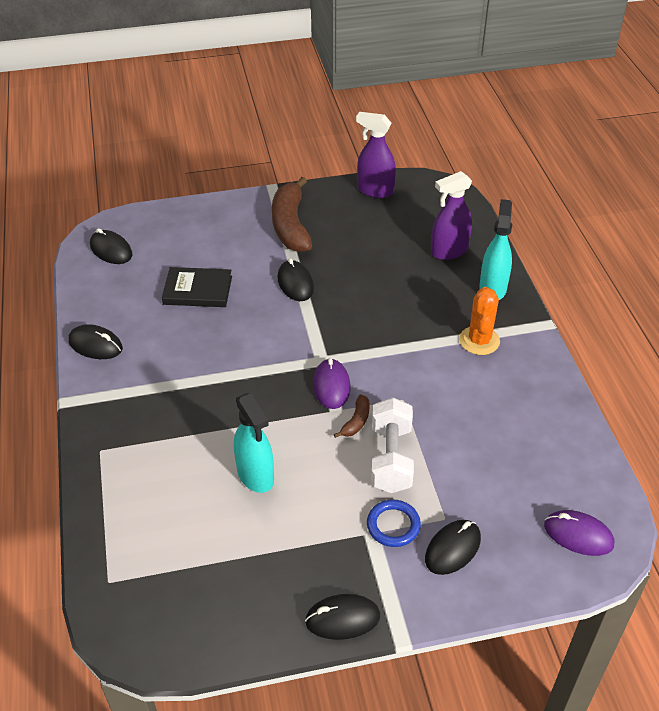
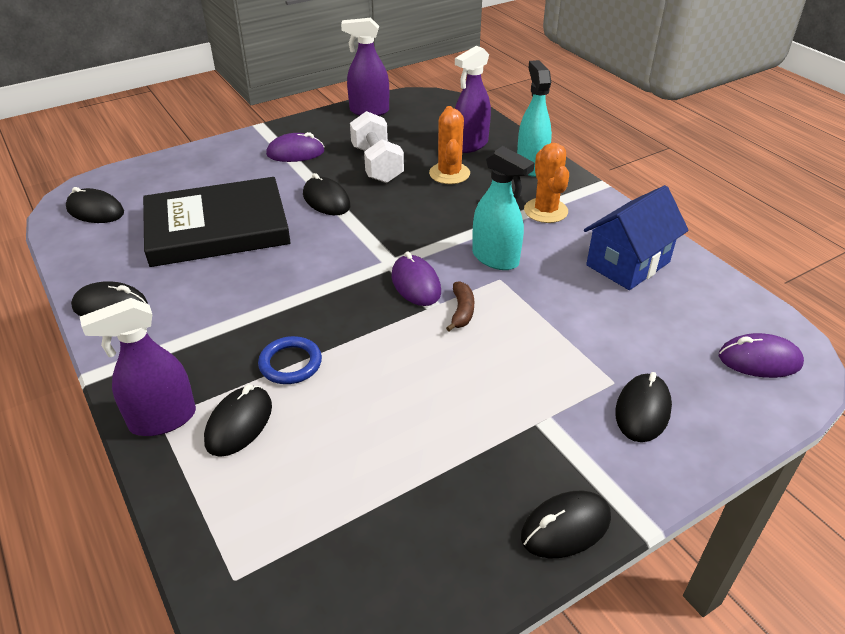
camera: 20 degrees left, 5 degrees down
(102, 451) = (162, 419): none -> purple spray bottle
(152, 470) = (239, 424): none -> black mouse
(197, 290) = (217, 228): black book -> black book, size x1.79
(255, 475) = (374, 395): turquoise spray bottle -> turquoise spray bottle (495, 258)
(290, 225) = (295, 153): brown banana -> purple mouse
(391, 458) = (520, 337): white dumbbell -> white dumbbell (377, 164)
(393, 525) = (563, 405): blue ring -> blue ring (290, 363)
(414, 279) = (449, 173): none -> orange cactus
(521, 413) = (628, 263): none -> blue house

